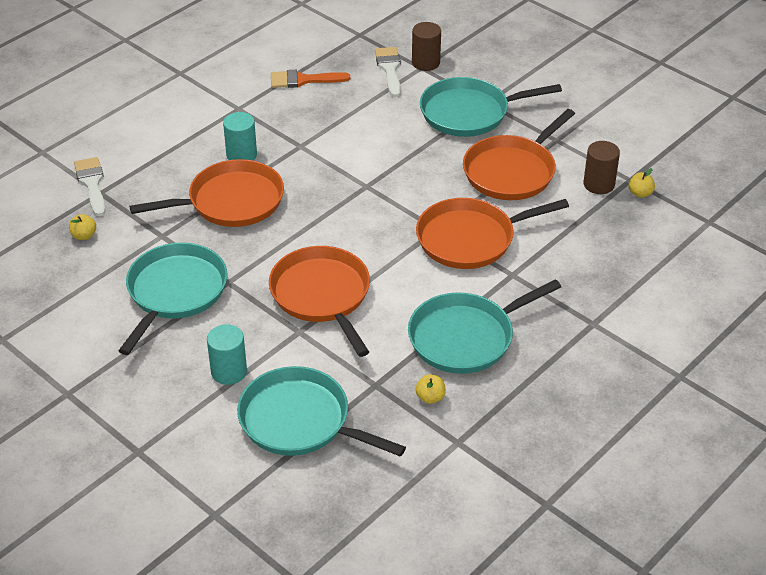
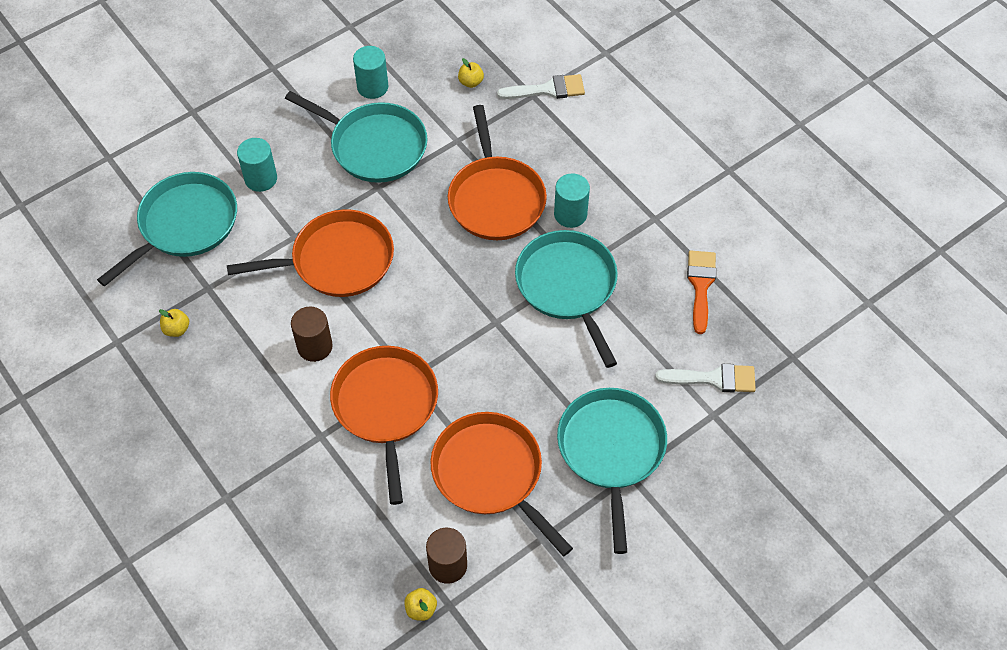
camera: 100 degrees right, 15 degrees up
(93, 306) = (372, 87): none -> turquoise cylinder
(426, 63) = (722, 421): brown cylinder -> brown cylinder (315, 346)
(465, 337) = (243, 373): turquoise pan -> turquoise pan (568, 286)

